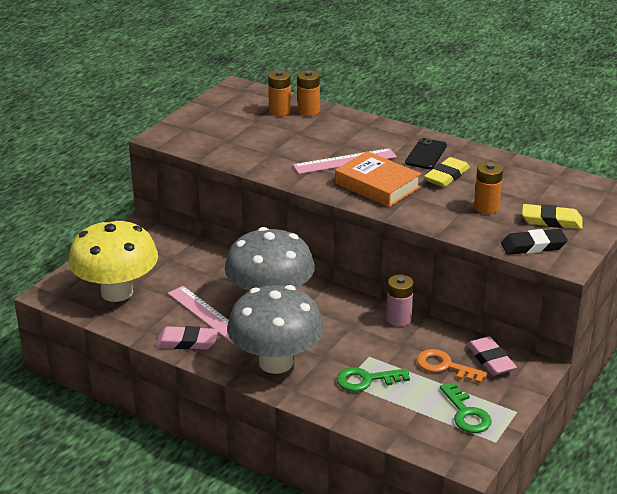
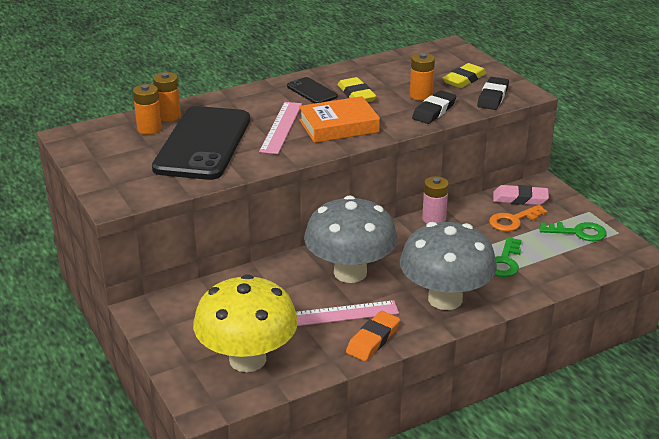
camera: 60 degrees left, 0 degrees up
(187, 342) = (373, 339): pink eraser -> orange eraser
(280, 139) = (203, 144): none -> black phone
(463, 222) = (434, 111): none -> black eraser

